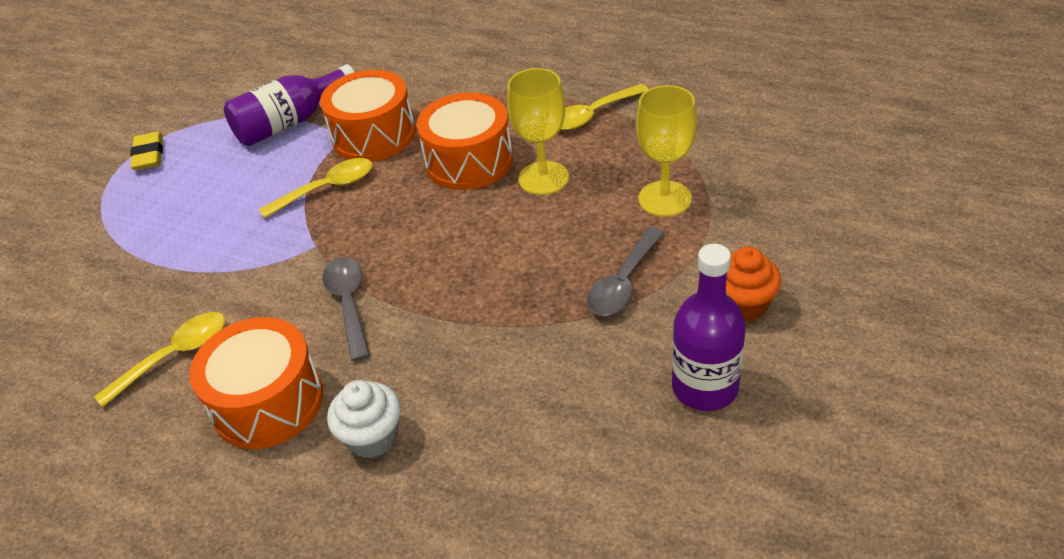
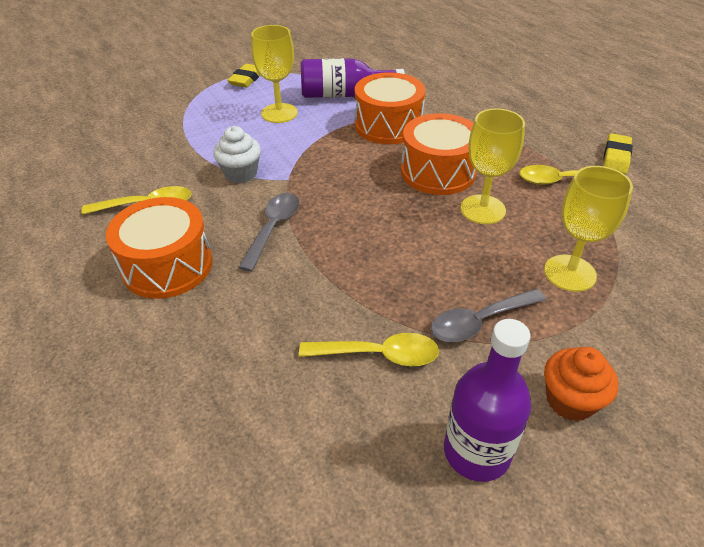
camera: 30 degrees right, 0 degrees up
(233, 178) = (279, 113): none -> yellow goblet
(327, 189) = (328, 146): yellow spoon -> yellow spoon (378, 355)
(372, 437) = (204, 330): white cupcake -> white cupcake (241, 173)
(623, 68) = (616, 157): none -> yellow eraser

